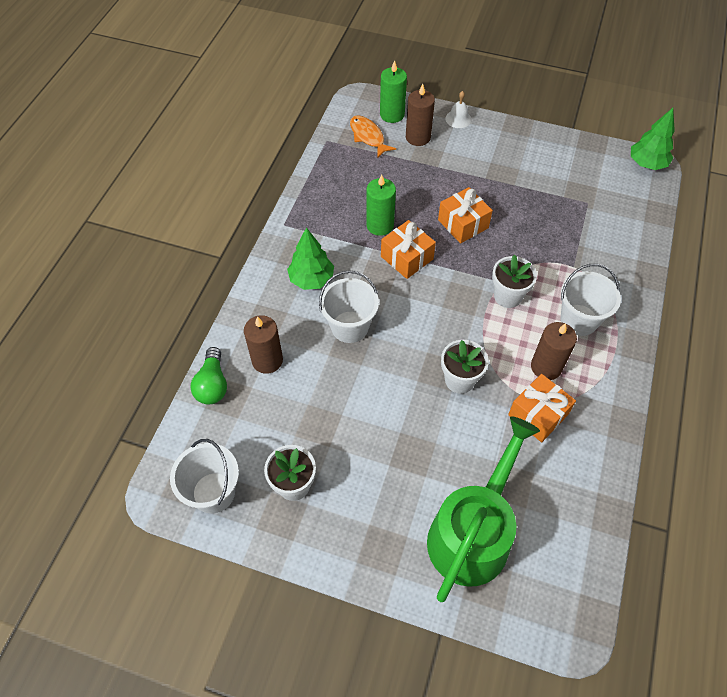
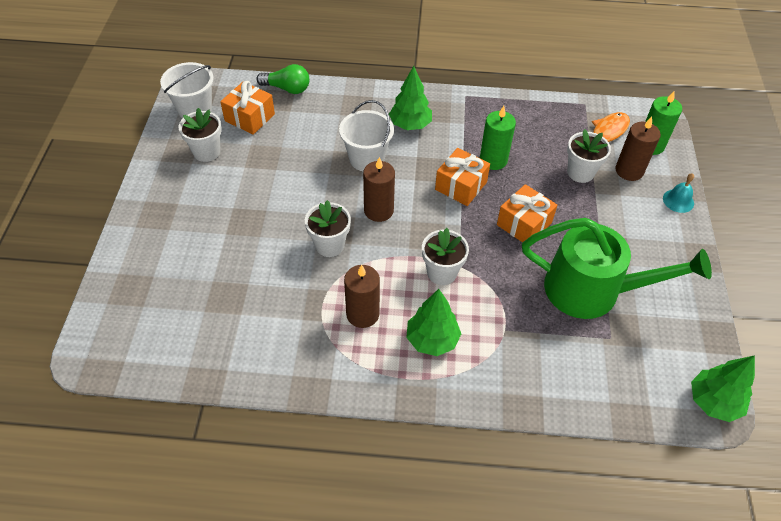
camera: 75 degrees right, 5 degrees down
(212, 385) = (287, 88): green light bulb -> green light bulb turned 150 degrees counterclockwise
(267, 360) = (317, 114): brown candle -> brown candle (378, 210)
(412, 169) = (580, 172): none -> white flower pot
(458, 119) = (678, 200): white bell -> turquoise bell
(473, 532) = (176, 274): green watering can -> green watering can (593, 290)
(538, 414) = (304, 312): orange gift -> orange gift (249, 117)
(579, 320) = (432, 340): white bucket -> green tree

